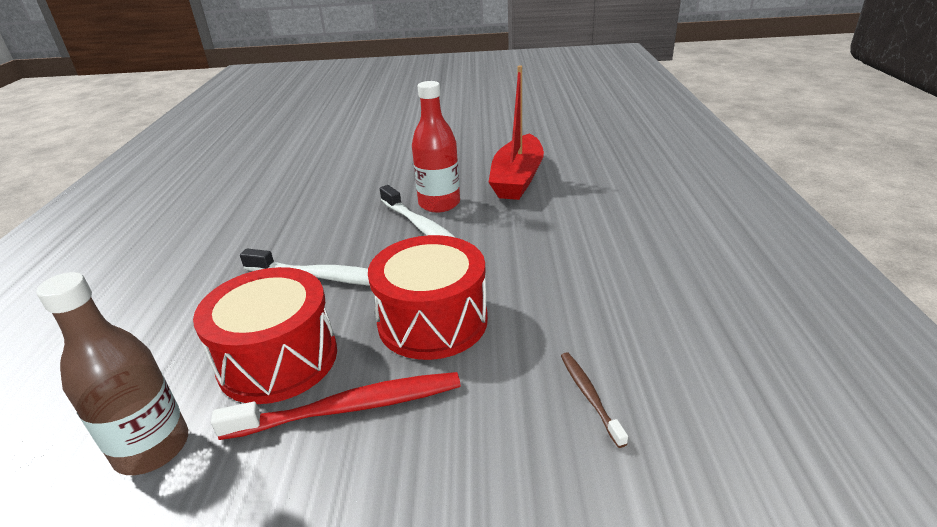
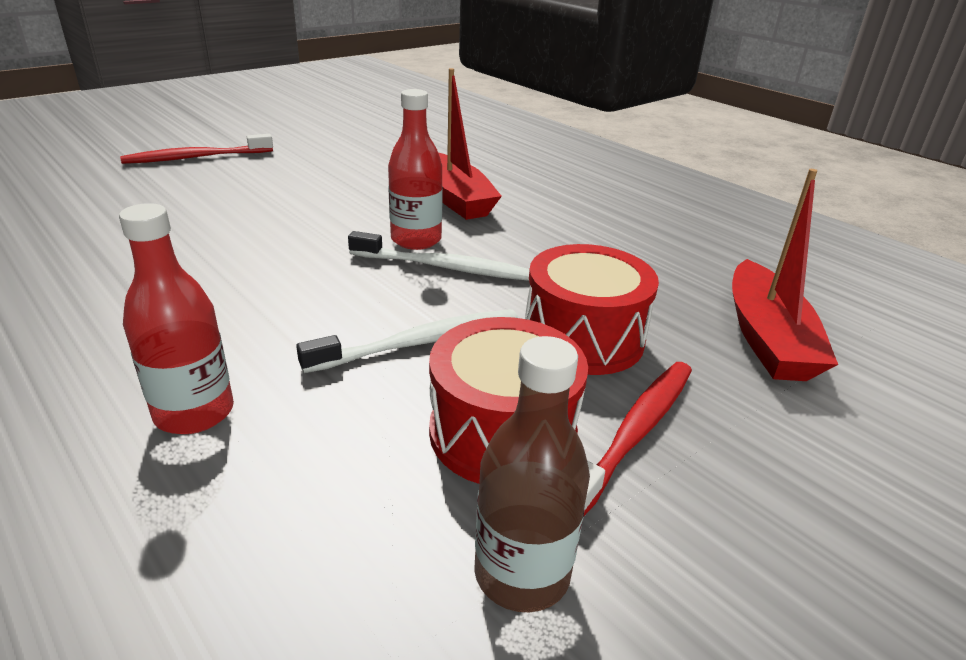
camera: 45 degrees left, 0 degrees up
(176, 270) = (194, 413): none -> red bottle
(399, 111) = (196, 157): none -> red toothbrush
(589, 396) = (767, 338): brown toothbrush -> red boat

